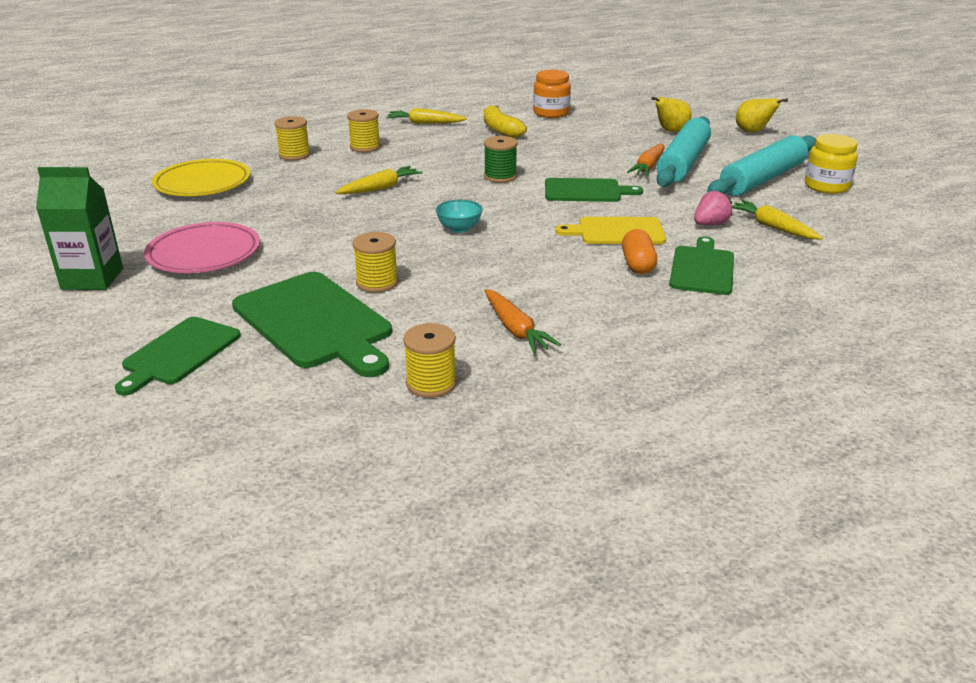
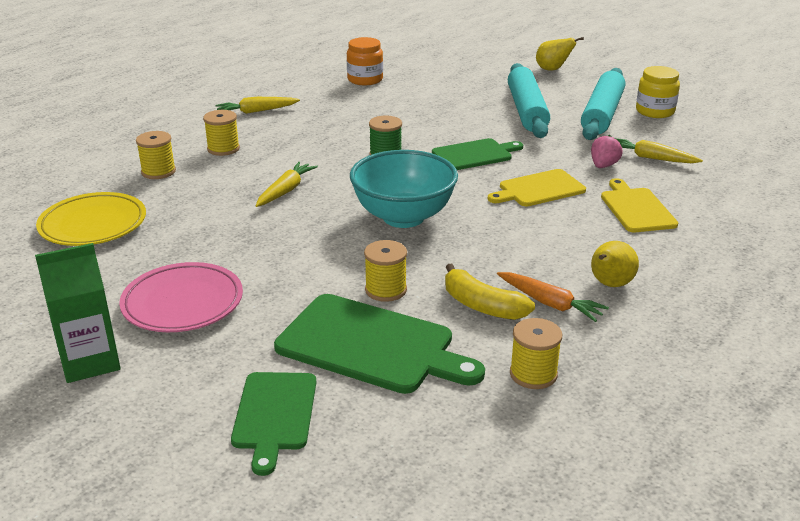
camera: 25 degrees left, 0 degrees up
(459, 229) = (403, 217): turquoise bowl -> turquoise bowl, size x2.30
(501, 130) = (337, 106): yellow banana -> yellow banana (482, 306)
(637, 264) = (584, 217): orange capsule -> none
(648, 167) = (502, 120): orange carrot -> none
(670, 131) = (486, 81): yellow pear -> yellow pear (610, 284)
(702, 268) = (636, 208): green cutting board -> yellow cutting board

